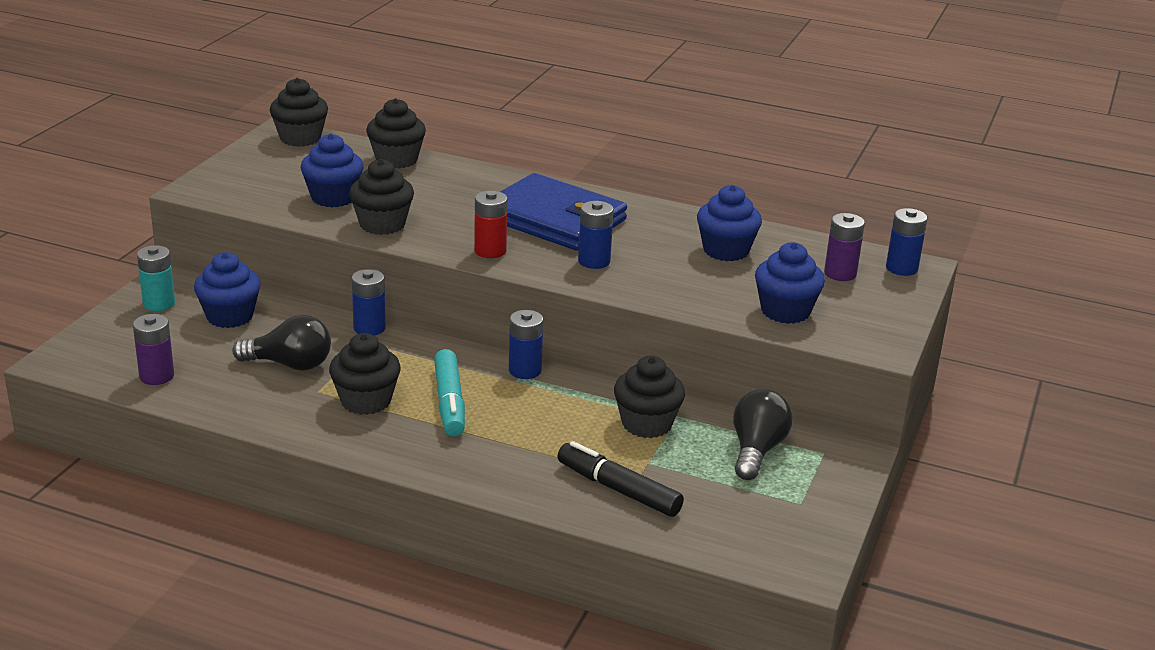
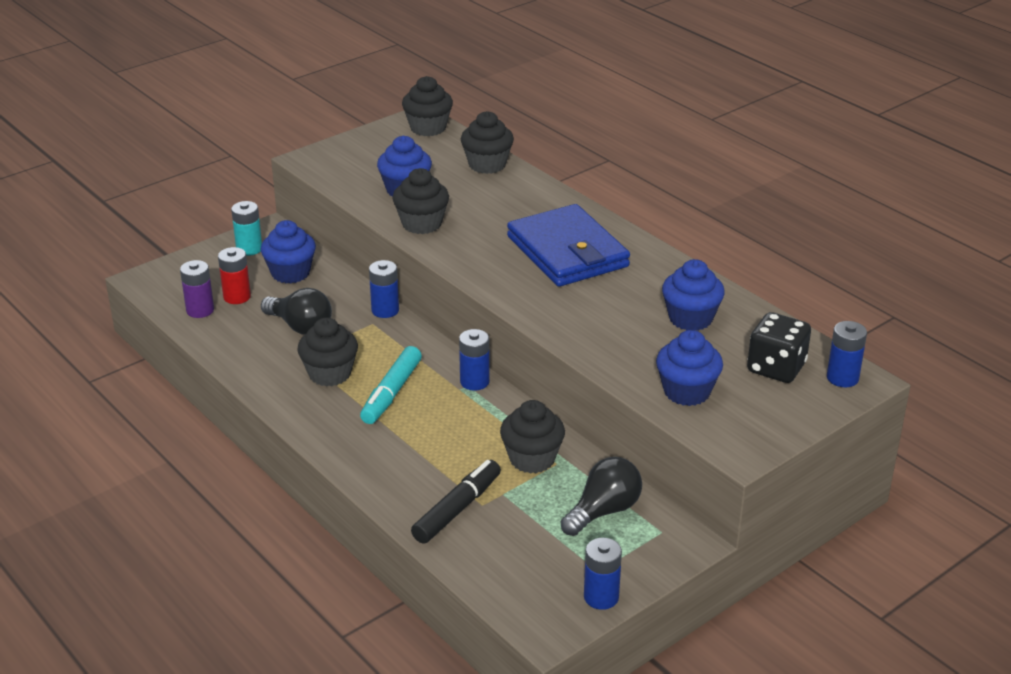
camera: 30 degrees right, 5 degrees up
(490, 251) = (486, 269): red battery -> red battery (237, 297)
(594, 261) = (563, 300): blue battery -> blue battery (601, 597)
(618, 489) = (457, 509): black marker -> black marker turned 60 degrees clockwise
(840, 273) = (776, 368): purple battery -> black dice

